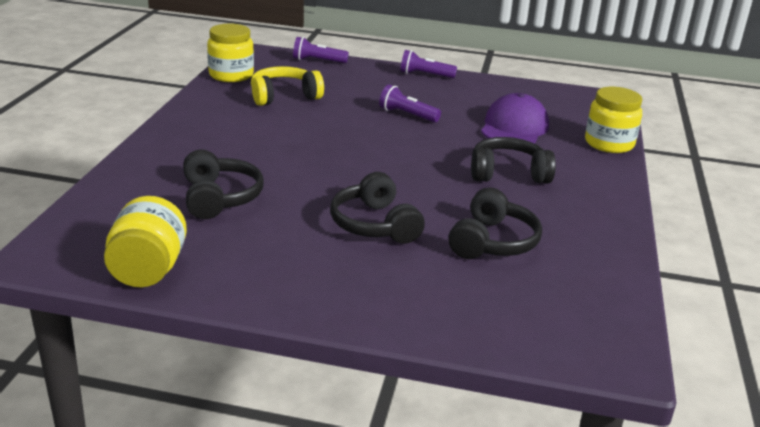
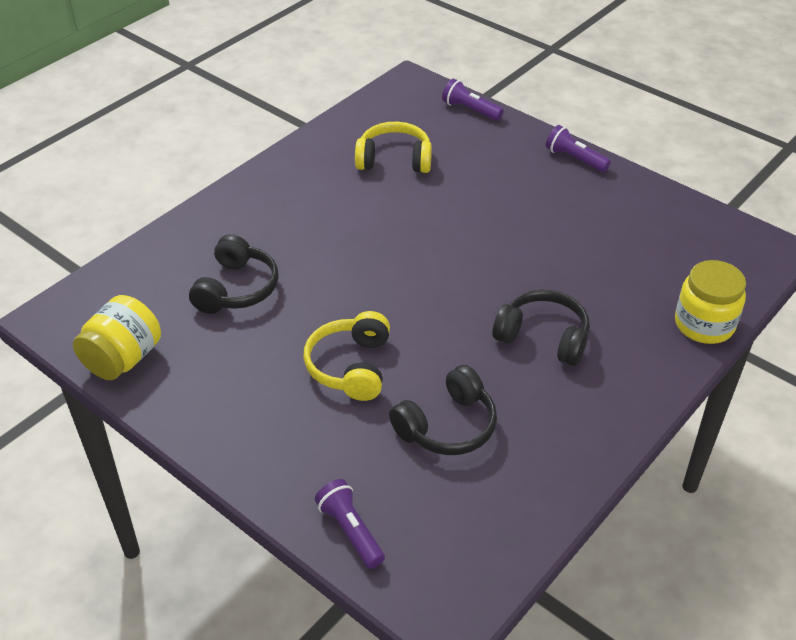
camera: 30 degrees right, 15 degrees up
(231, 75) = (363, 115): yellow jar -> none
(374, 225) = (351, 366): black headphones -> yellow headphones
(407, 115) = (503, 219): purple flashlight -> purple flashlight (350, 531)
(514, 127) = (610, 269): purple cap -> none

